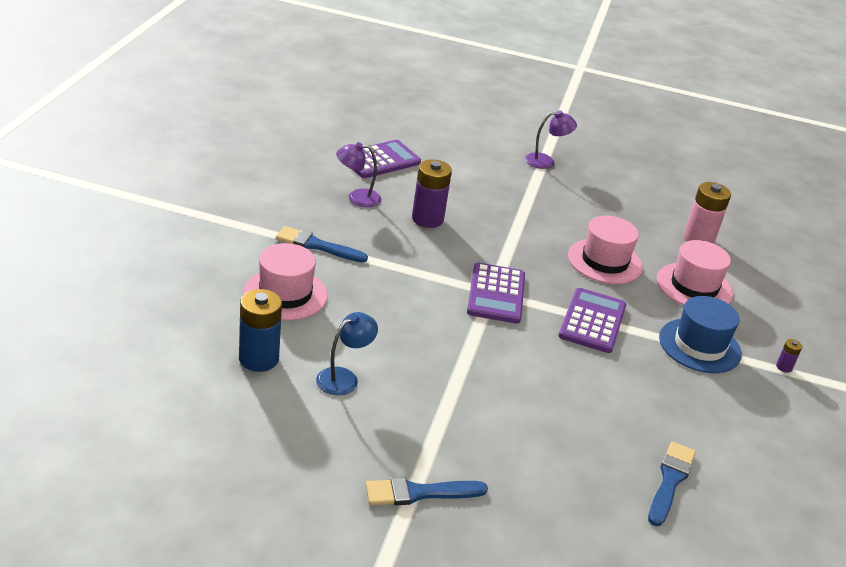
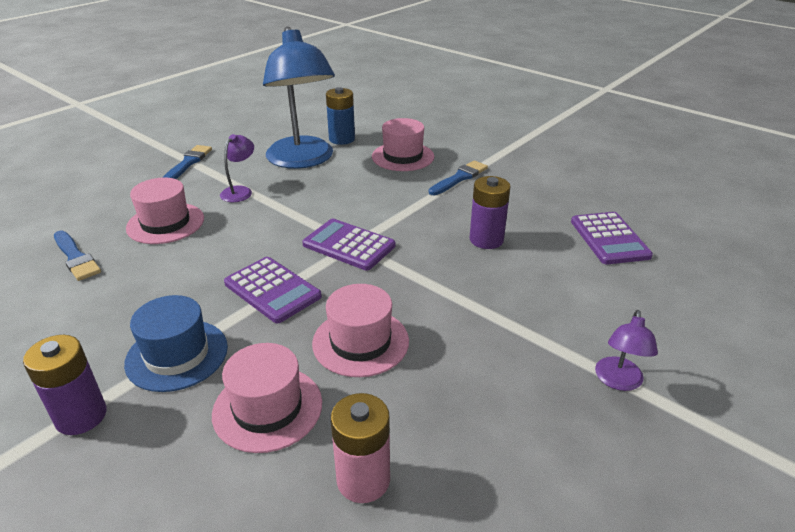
camera: 120 degrees right, 0 degrees up
(344, 377) = (302, 160): blue lamp -> blue lamp, size x2.38
(357, 198) = (532, 210): purple lamp -> purple lamp (240, 191)
(562, 440) = (165, 223): none -> pink hat
(784, 367) = (81, 416): purple battery -> purple battery, size x2.23

